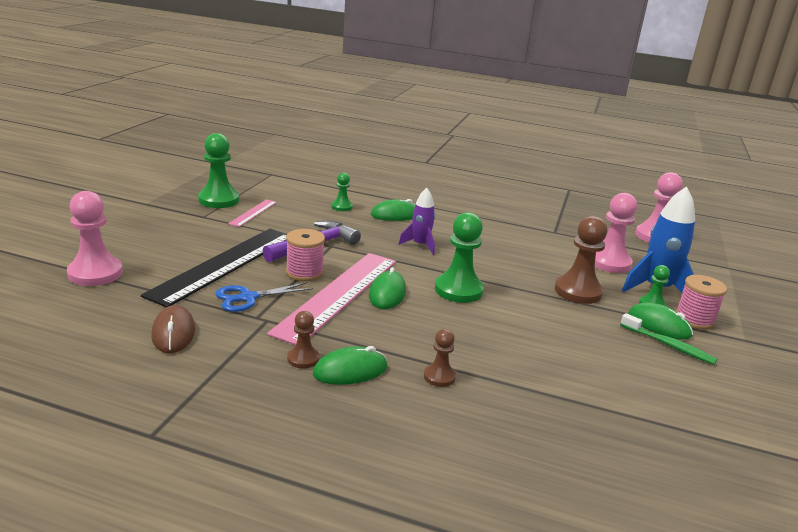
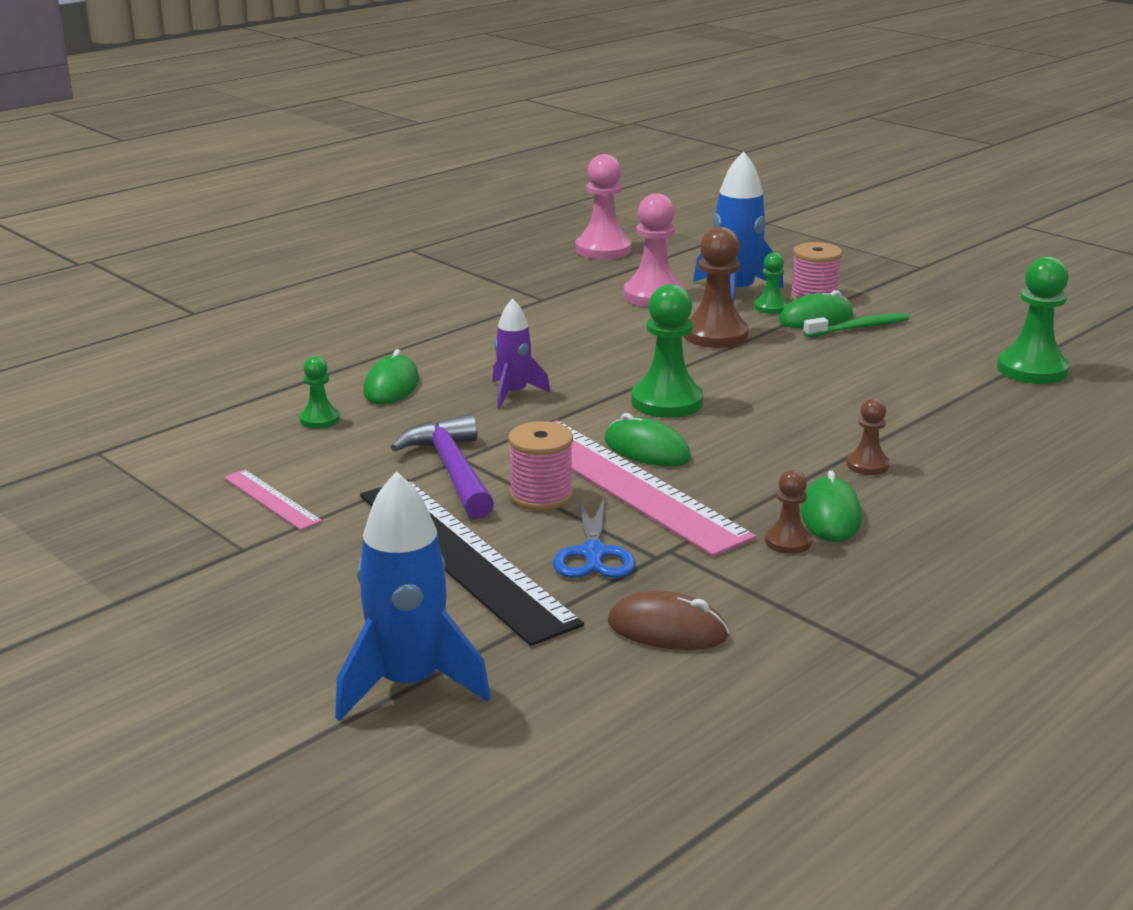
camera: 60 degrees left, 0 degrees up
(95, 273) = (409, 684): pink pawn -> blue rocket
(219, 200) = (178, 523): green pawn -> green pawn (1032, 370)

